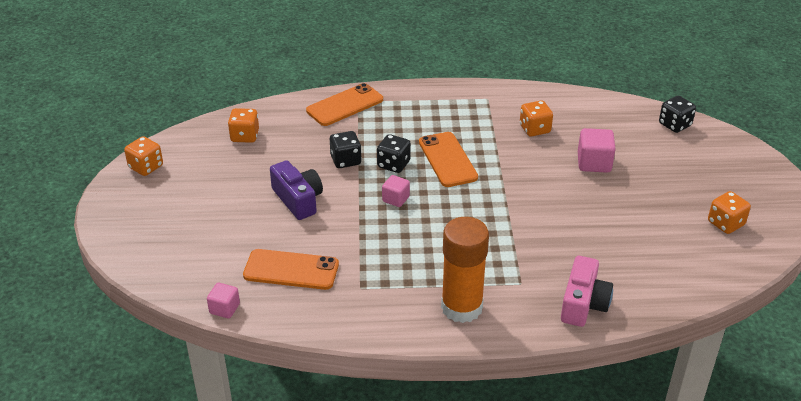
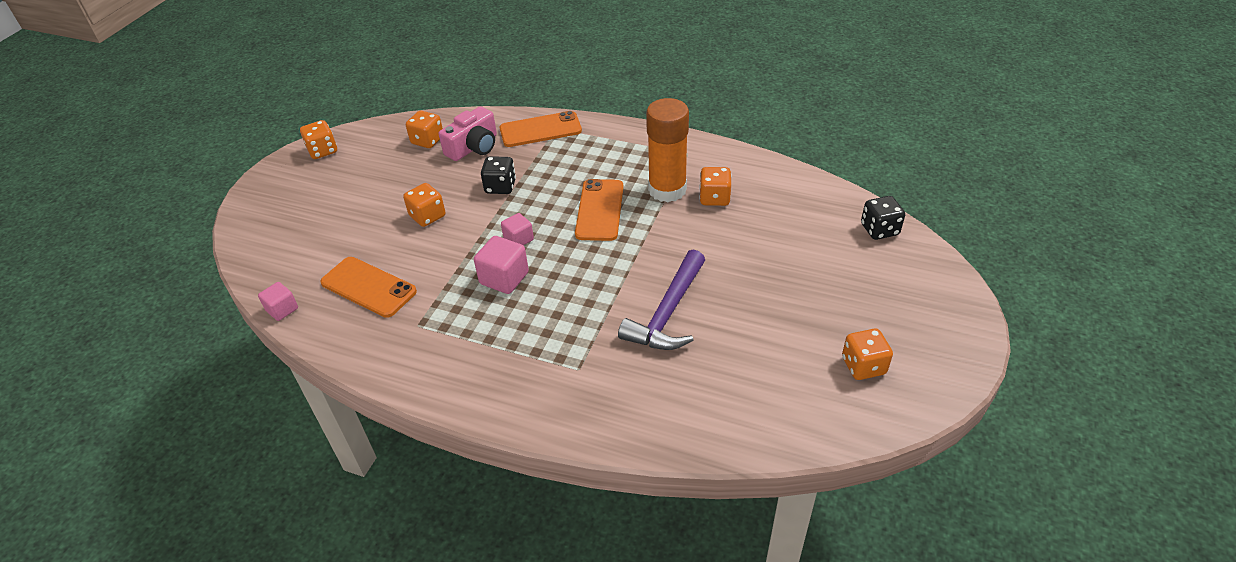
camera: 25 degrees right, 5 degrees up
(298, 200) = (427, 216): purple camera -> orange dice
(393, 164) = (543, 202): black dice -> none
(461, 307) = (499, 377): orange glue stick -> orange glue stick (667, 190)
(560, 224) = (667, 313): none -> purple hammer
(583, 303) = (629, 414): pink camera -> pink camera (473, 147)
(594, 163) = (754, 252): pink cube -> pink cube (504, 278)

